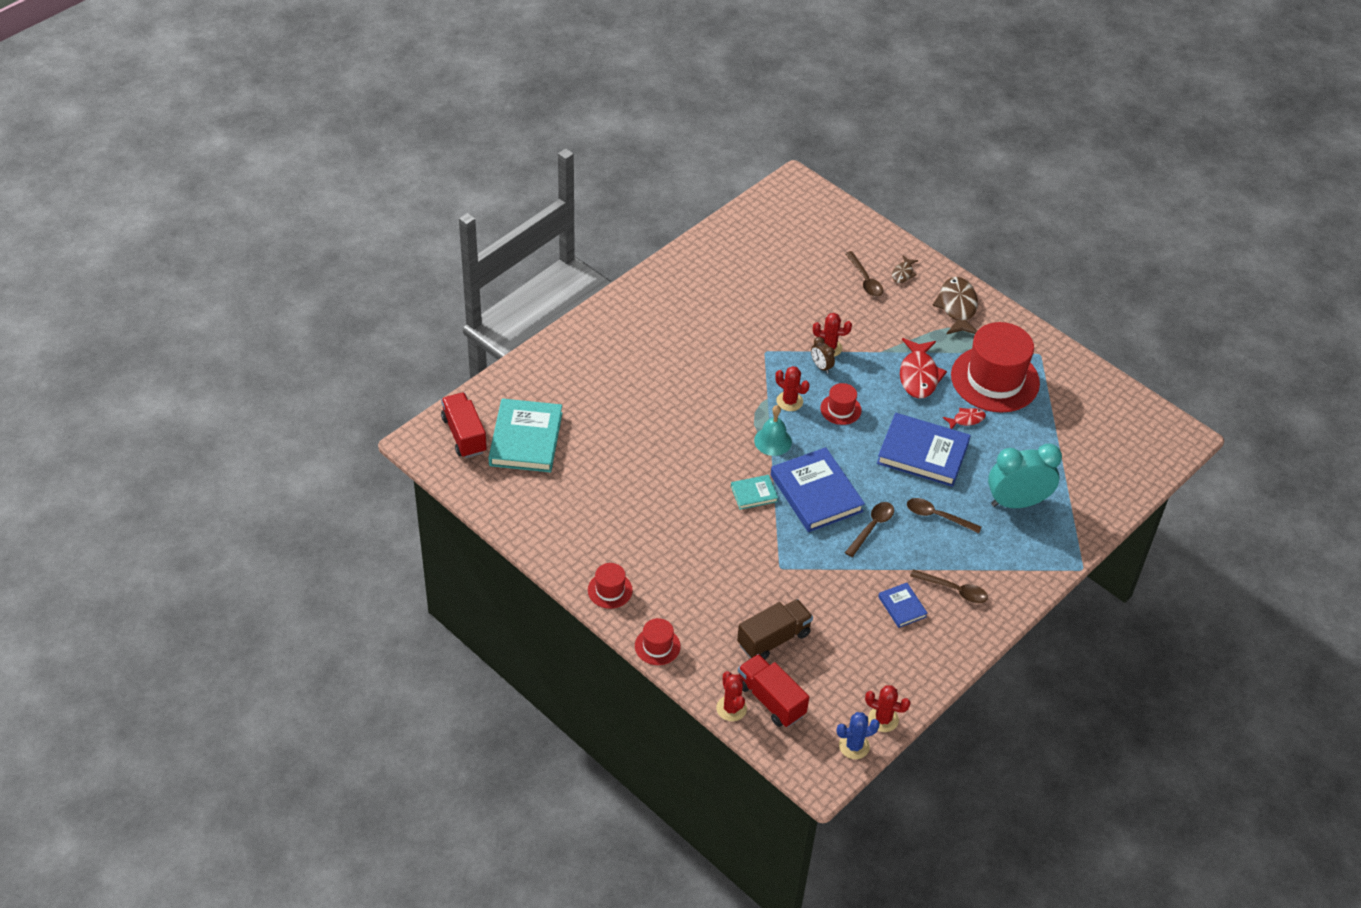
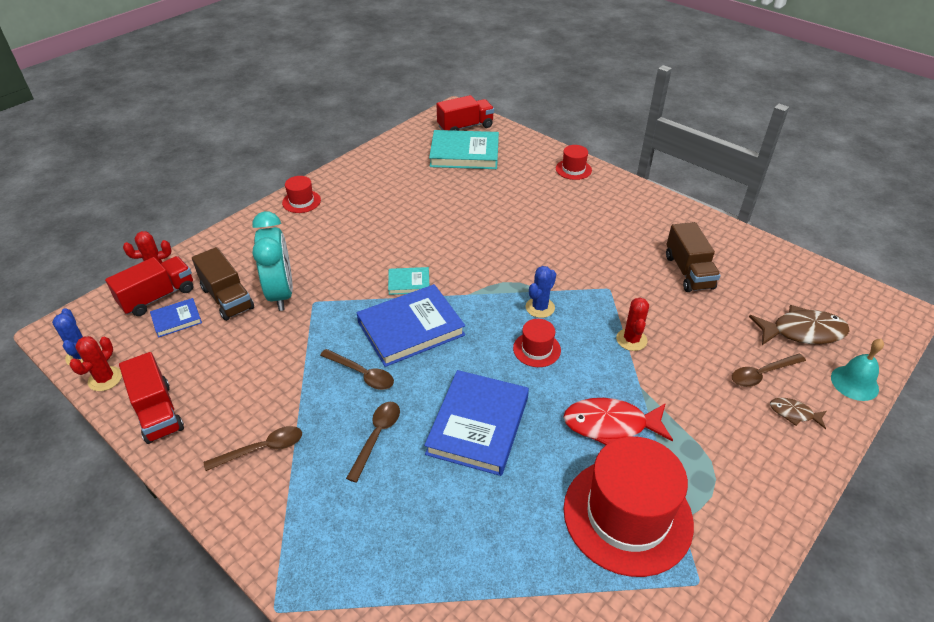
camera: 90 degrees right, 5 degrees down
(657, 646) = (237, 228): red hat -> red hat (573, 169)
(743, 295) = (688, 272): none -> brown truck
(754, 494) = (409, 283): turquoise book -> turquoise book turned 75 degrees counterclockwise
(773, 441) = (481, 295): turquoise bell -> turquoise bell (854, 383)
(789, 401) = (540, 307): red cactus -> blue cactus
(821, 367) = (599, 333): brown clock -> none
(902, 607) = (247, 398): blue book -> blue book (176, 319)
(920, 669) = (158, 412): none -> red truck
(954, 590) = (262, 449): brown spoon -> brown spoon turned 135 degrees counterclockwise
(957, 307) = (756, 474): brown fish -> brown fish (802, 332)
(966, 419) = (543, 475): red fish -> none
(1017, 502) = (399, 529): turquoise clock -> turquoise clock (281, 293)

